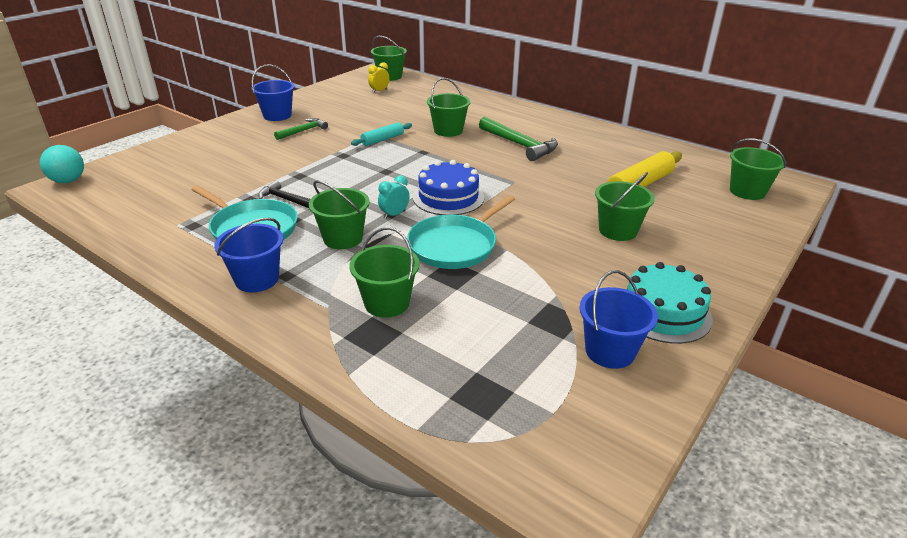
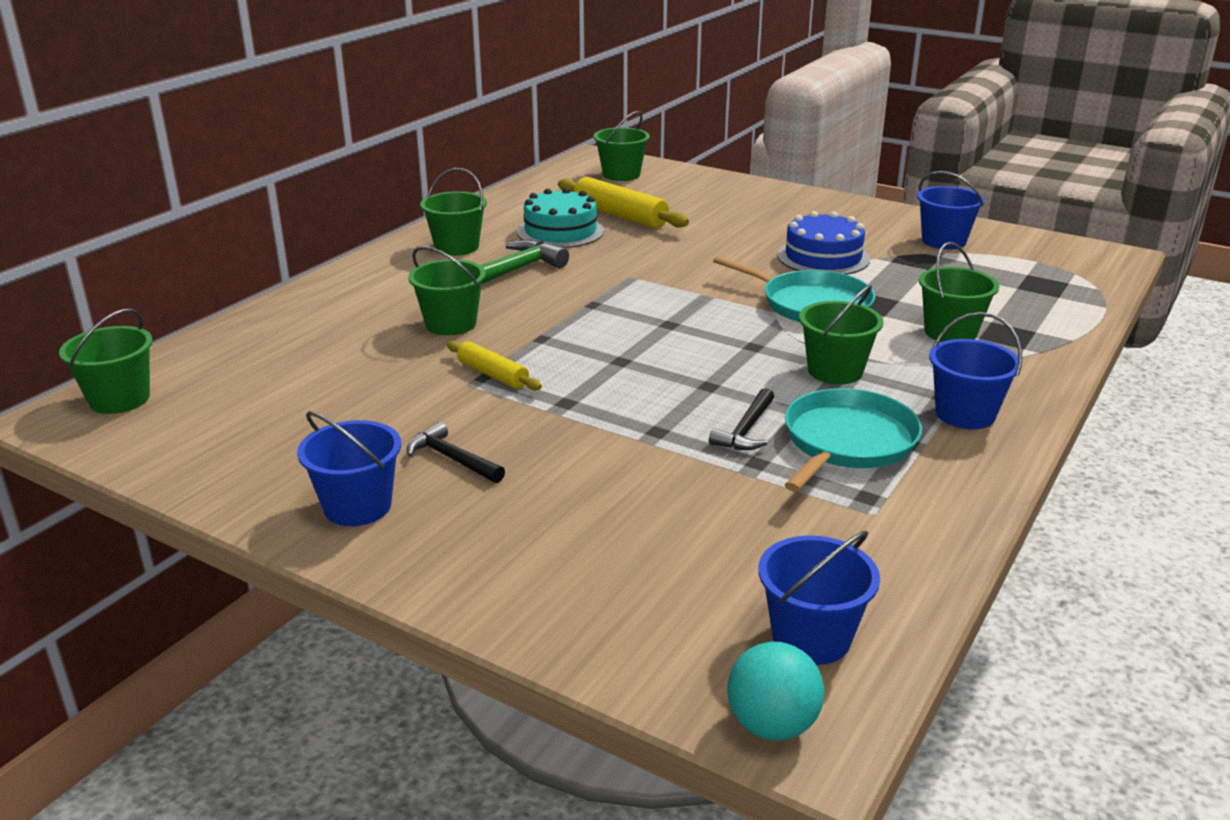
camera: 95 degrees left, 5 degrees down
(105, 195) = (811, 638): none -> blue bucket
(303, 131) = (452, 459): green hammer -> black hammer
(379, 91) = (221, 402): yellow clock -> none
(382, 140) = (493, 375): turquoise rolling pin -> yellow rolling pin
(394, 215) = (755, 344): turquoise clock -> none
(448, 197) = (691, 313): blue cake -> blue cake (823, 257)
(617, 230) = (734, 230): green bucket -> green bucket (456, 247)
(663, 312) = (872, 221): turquoise cake -> turquoise cake (560, 231)

